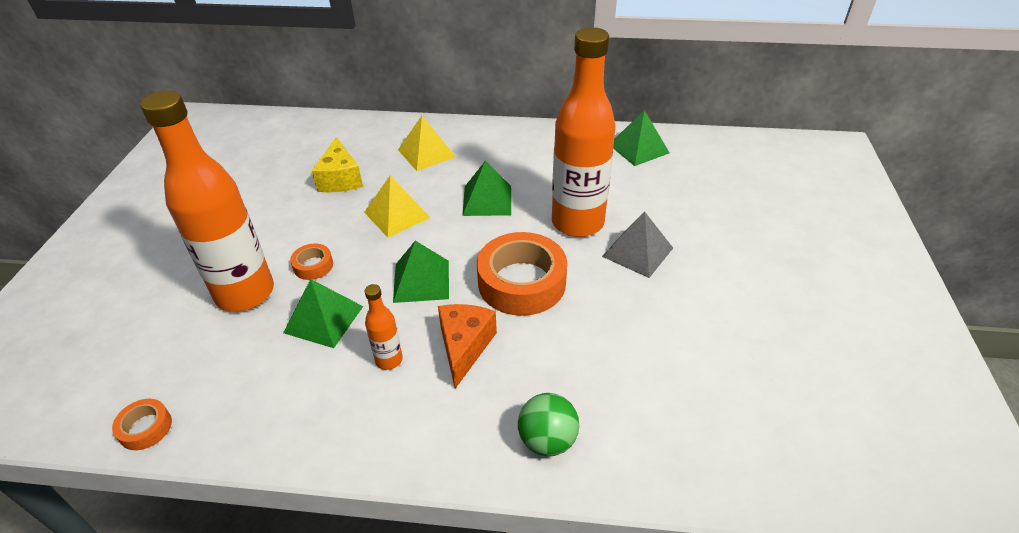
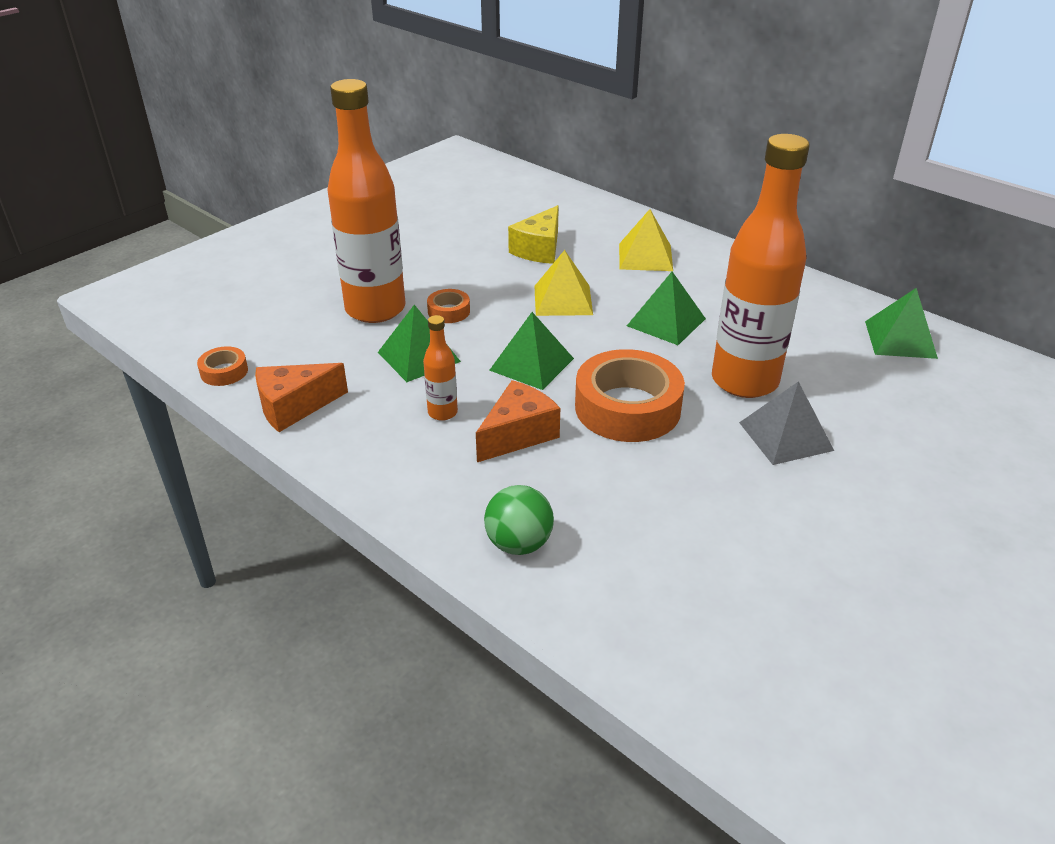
camera: 35 degrees right, 5 degrees down
(251, 426) = (294, 407): none -> orange cheese

